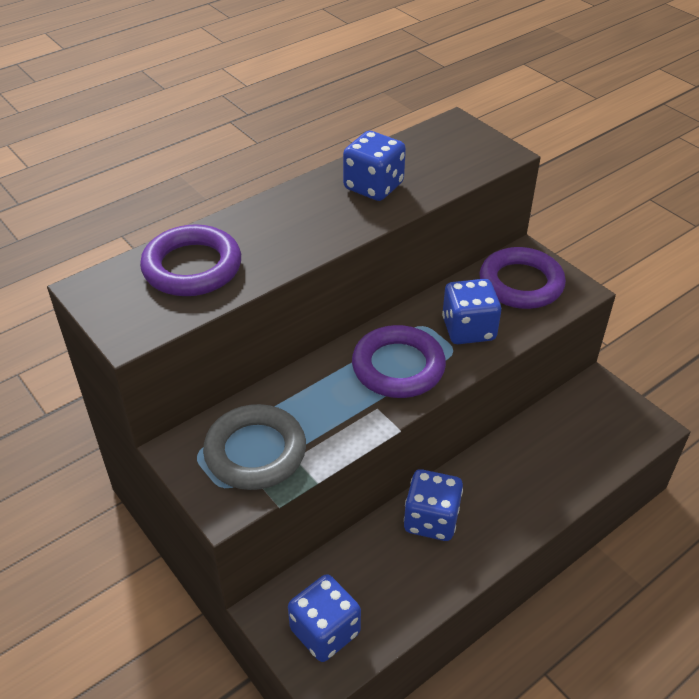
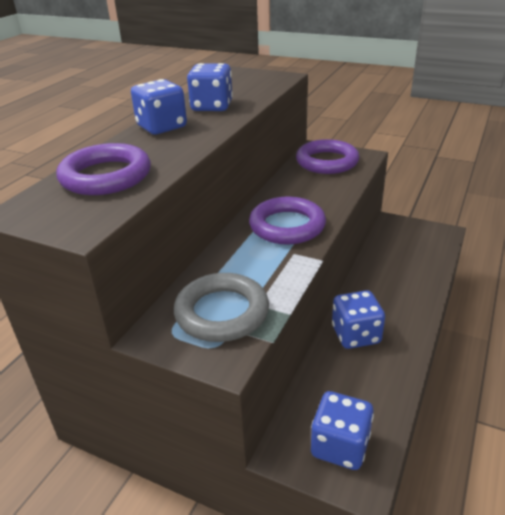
camera: 25 degrees left, 10 degrees down
(468, 329) = (316, 192): blue dice -> blue dice (162, 127)

